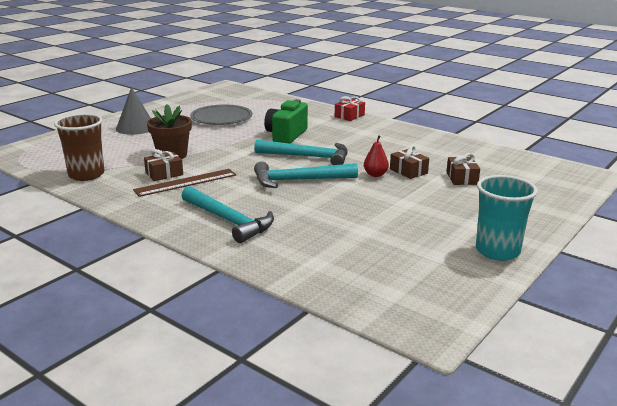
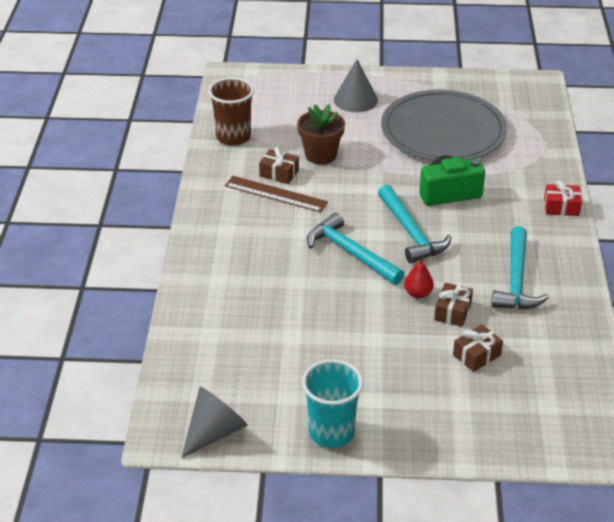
camera: 55 degrees right, 15 degrees up
(221, 118) = (443, 131): grey plate -> grey plate, size x1.66
(228, 221) = (232, 254): turquoise hammer -> turquoise hammer (516, 280)
(450, 302) = (214, 432): none -> grey cone

